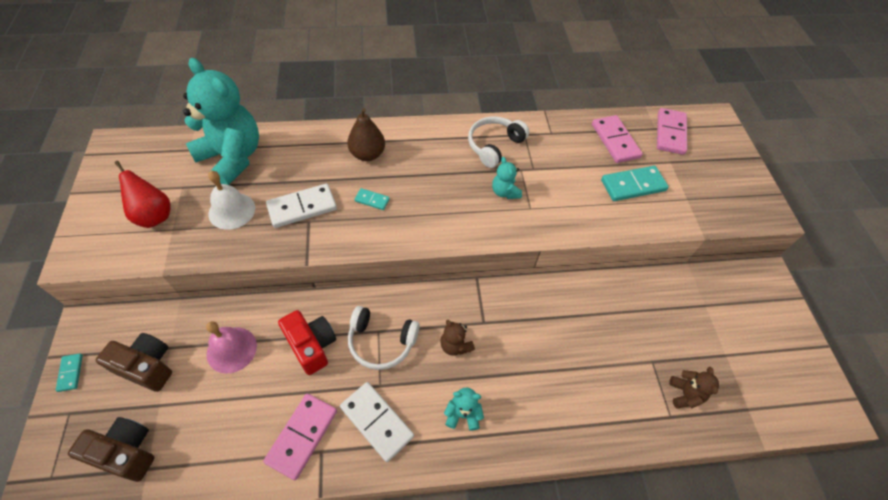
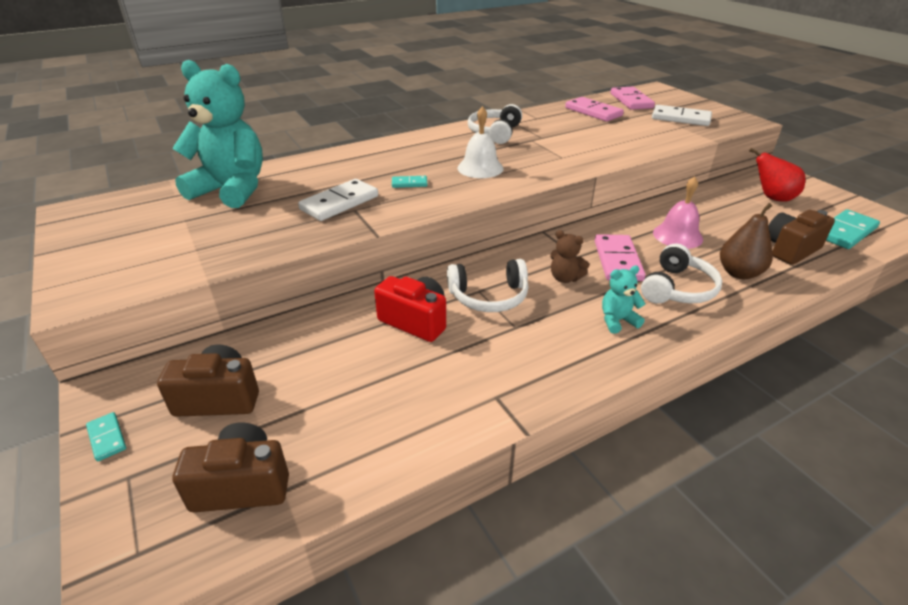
camera: 20 degrees left, 20 degrees down
(154, 216) = (165, 245): red pear -> red pear (772, 198)
(231, 349) = (322, 351): pink bell -> pink bell (677, 235)
(232, 210) = (260, 222): white bell -> white bell (480, 168)
(302, 436) = (464, 392): pink domino -> pink domino (618, 260)
(367, 154) = (379, 160): brown pear -> brown pear (739, 273)
(377, 421) = (536, 353): white domino -> white domino (680, 118)
(504, 192) = (530, 153): turquoise teddy bear -> none
(540, 399) = (677, 288): none -> white headphones
(633, 185) = (632, 129): turquoise domino -> turquoise domino (845, 232)
(685, 394) = (790, 249): brown teddy bear -> brown camera

